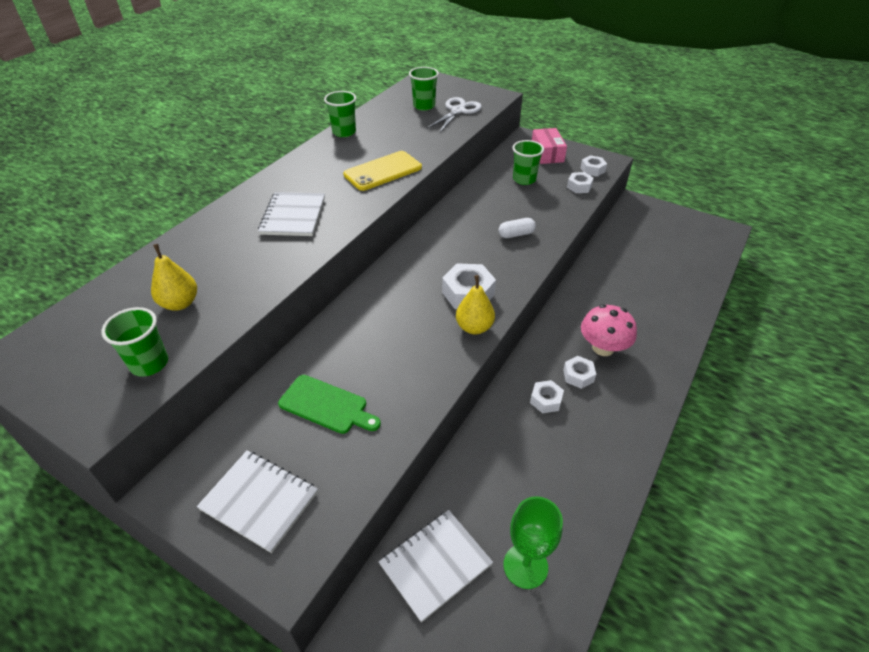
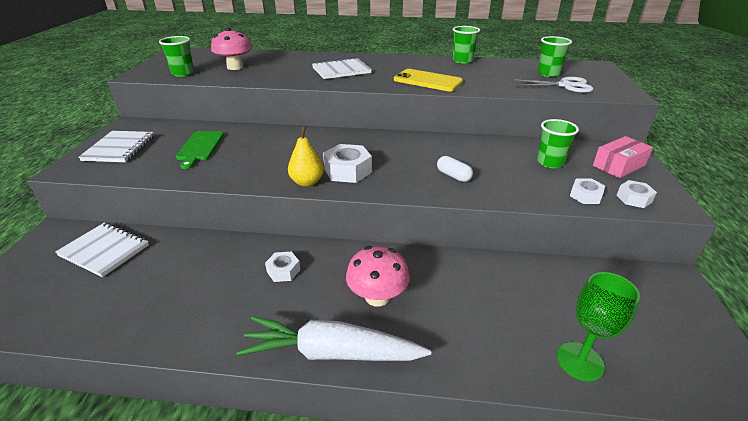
camera: 65 degrees right, 10 degrees down
(180, 303) = (235, 67): yellow pear -> pink mushroom
(525, 566) = (100, 297): green goblet -> green goblet (580, 361)
(578, 376) = (326, 286): white nut -> none
(654, 392) = (331, 353): none -> white carrot

